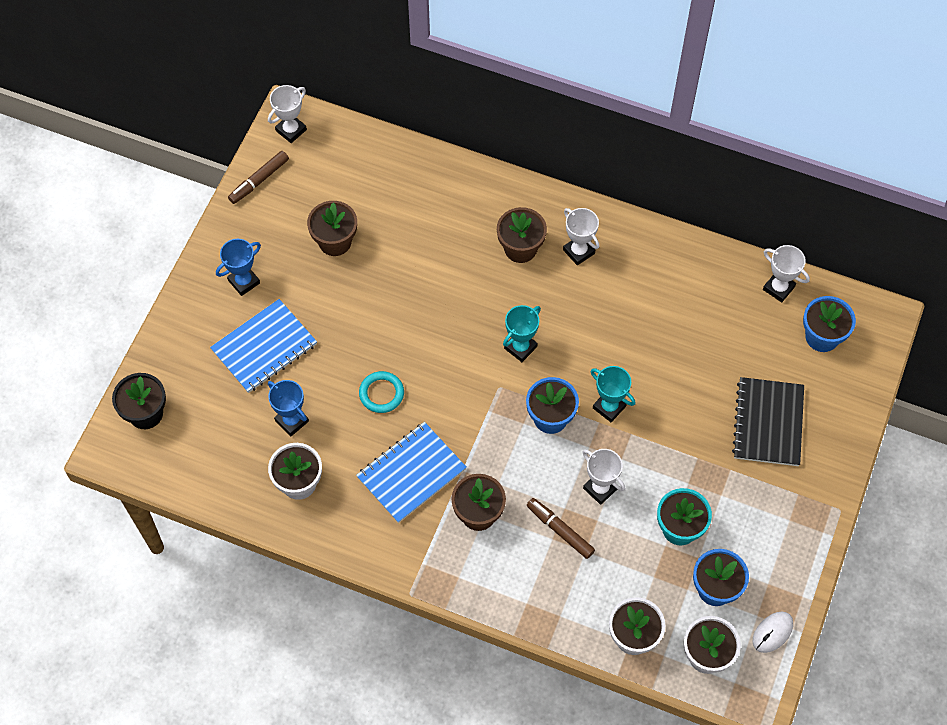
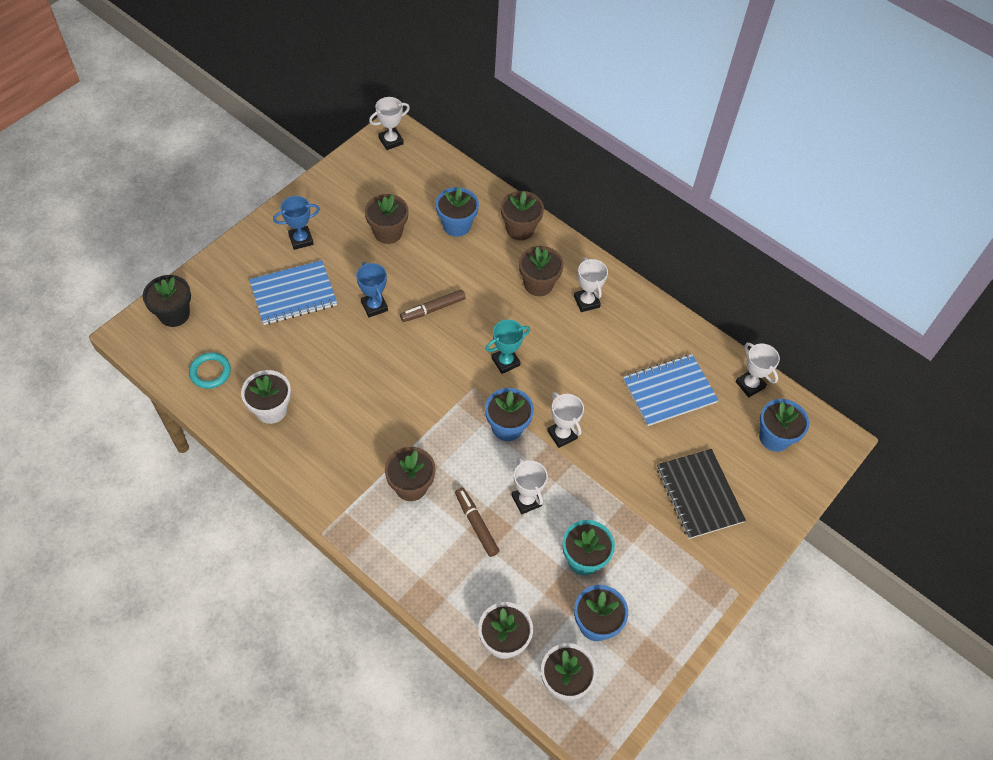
camera: 15 degrees right, 5 degrees down
(259, 180) = (348, 169): brown marker -> brown marker (433, 309)
(292, 421) = (288, 358): blue trophy -> blue trophy (374, 306)
(381, 393) = (372, 361): turquoise ring -> turquoise ring (210, 372)
(406, 209) = (456, 225): none -> blue flower pot
(411, 473) = (368, 433): blue notebook -> blue notebook (669, 391)
(476, 190) = (520, 229): none -> brown flower pot
(609, 407) = (562, 435): turquoise trophy -> white trophy
(768, 423) = (699, 494): black notebook -> black notebook turned 45 degrees counterclockwise
(772, 632) = (634, 683): white mouse -> none

